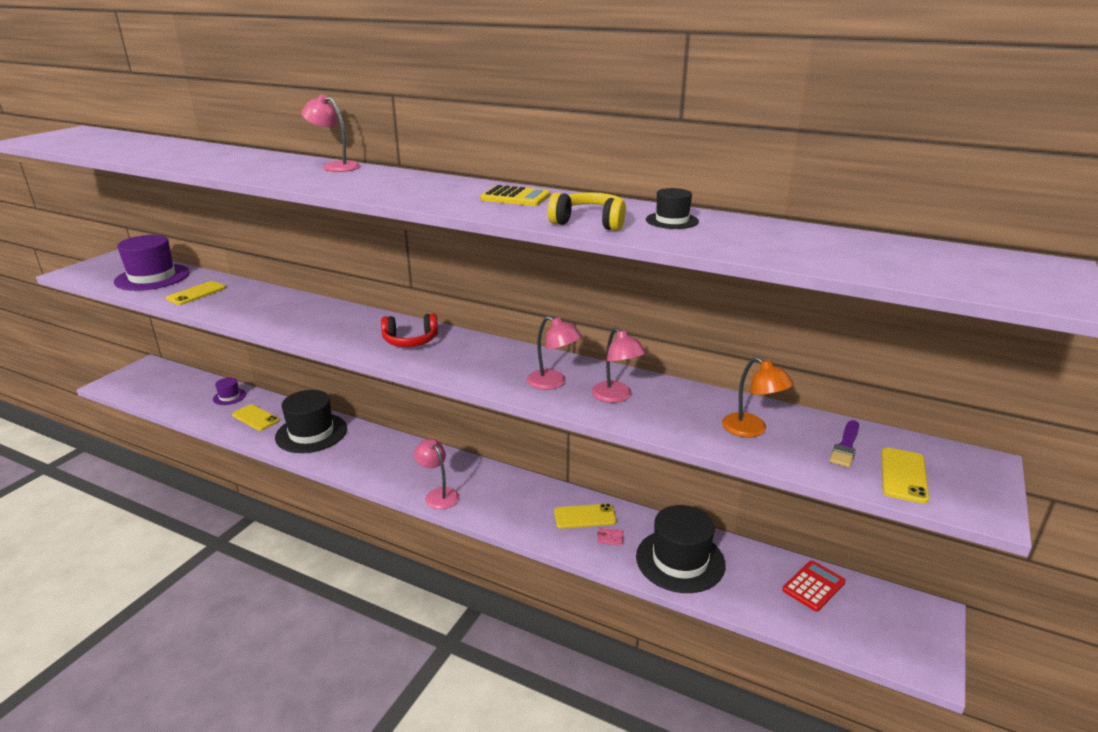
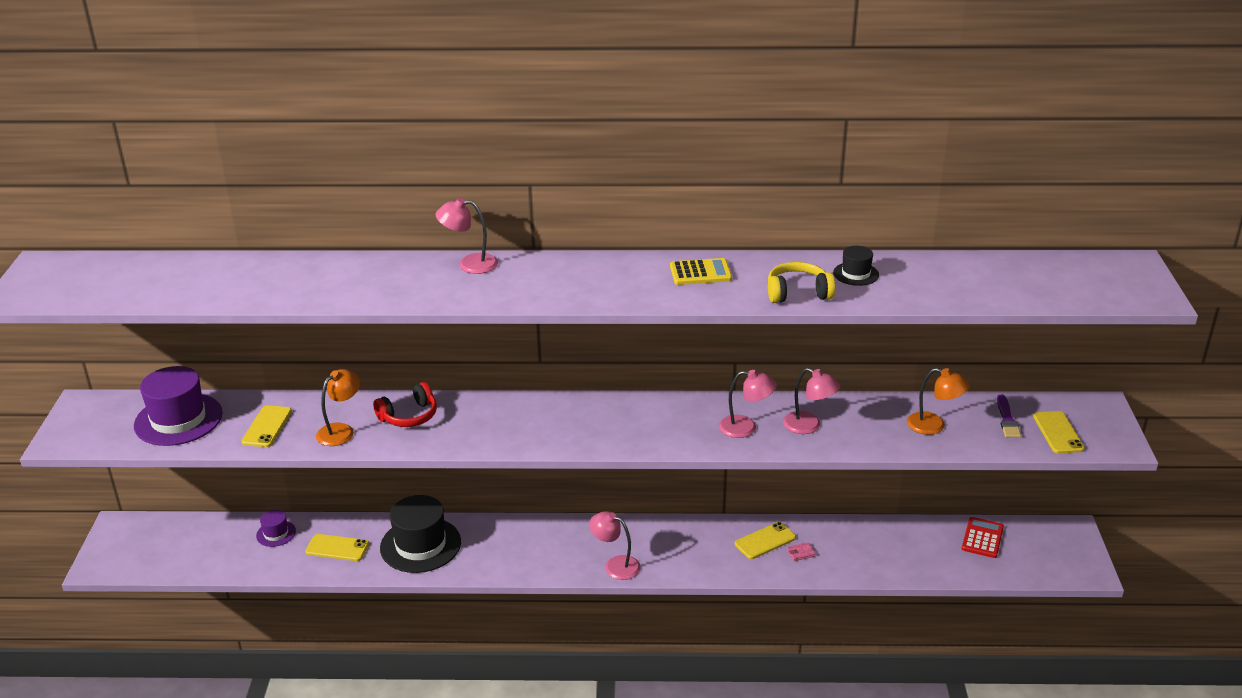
camera: 25 degrees left, 5 degrees up
(238, 307) = (341, 431): none -> orange lamp
(410, 341) = (572, 420): red headphones -> red headphones (409, 416)
(680, 560) = (870, 552): black hat -> none

